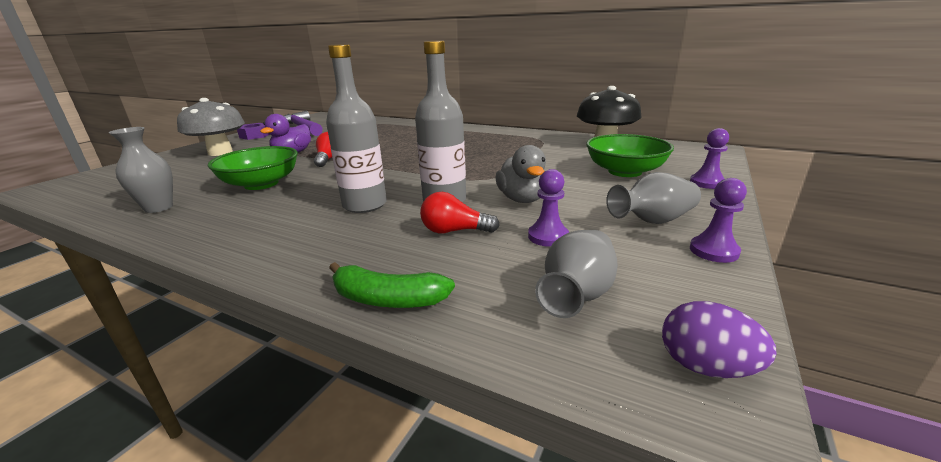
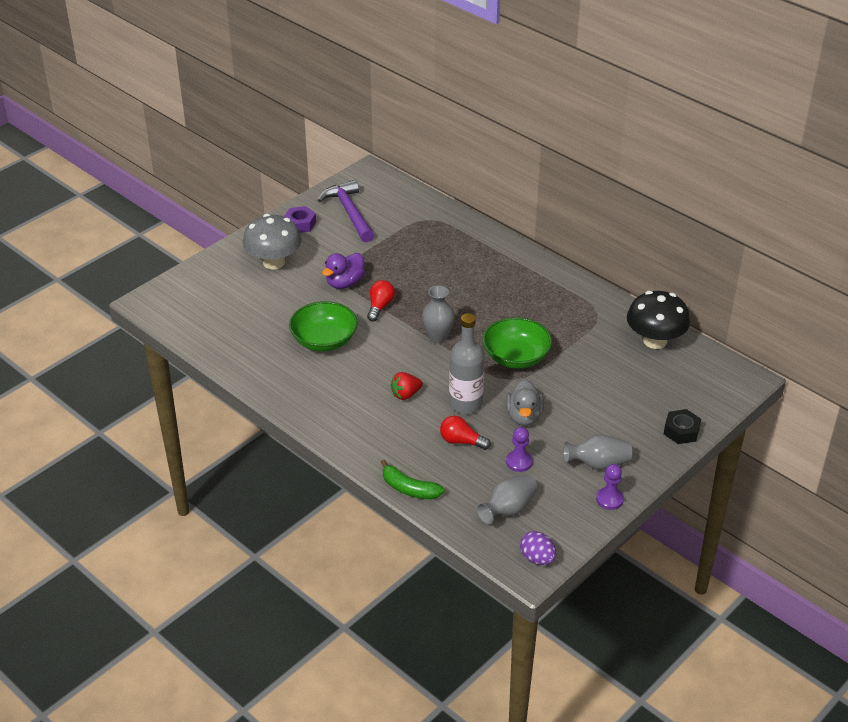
camera: 15 degrees right, 15 degrees up
(159, 208) = (254, 359): grey vase -> grey vase (438, 337)
(365, 205) = (406, 394): grey bottle -> red strawberry
(624, 171) = (631, 397): green bowl -> green bowl (516, 357)
(707, 183) = (681, 431): purple pawn -> black nut

